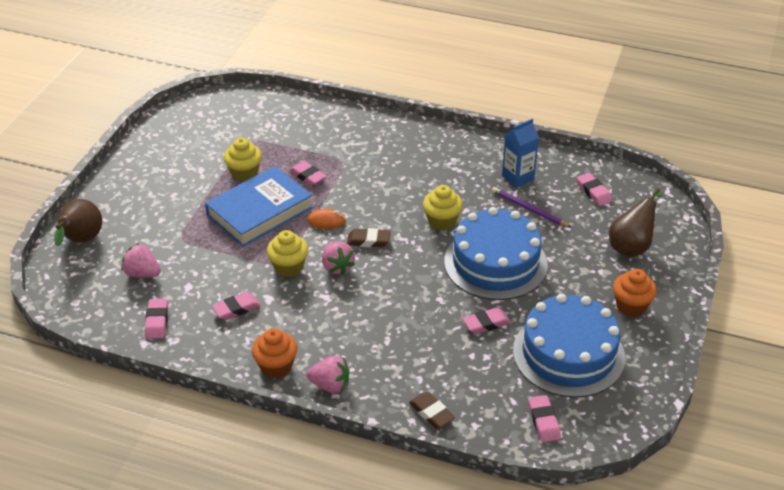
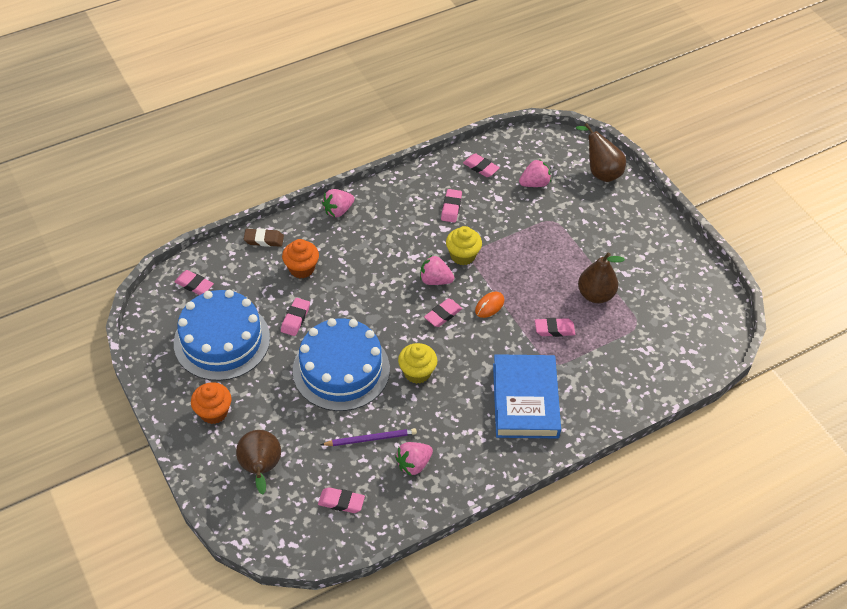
camera: 130 degrees right, 10 degrees up
(244, 173) = (595, 295): yellow cupcake -> brown pear
(260, 211) = (539, 276): blue book -> blue book (525, 400)
(276, 366) = (381, 197): orange cupcake -> orange cupcake (301, 268)
(368, 241) = (443, 315): brown eraser -> pink eraser
(518, 177) = (413, 464): blue carton -> pink strawberry

